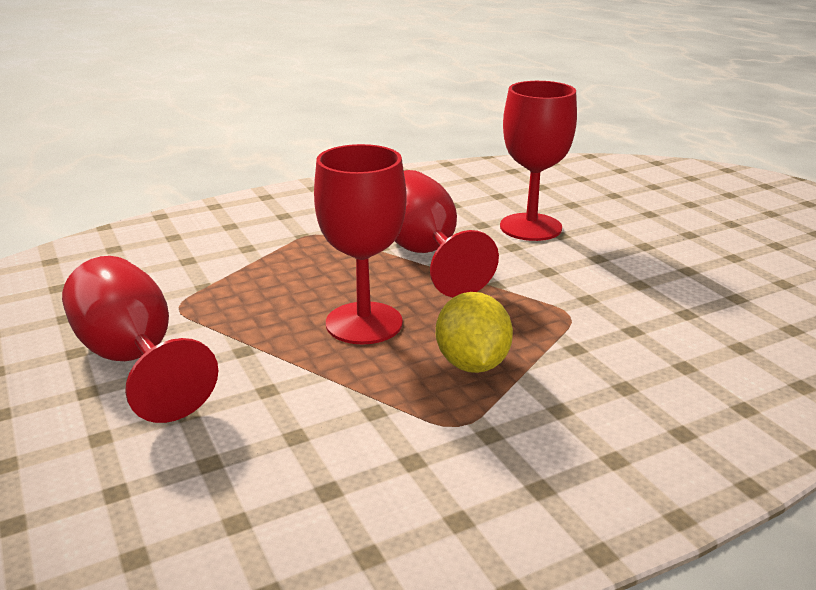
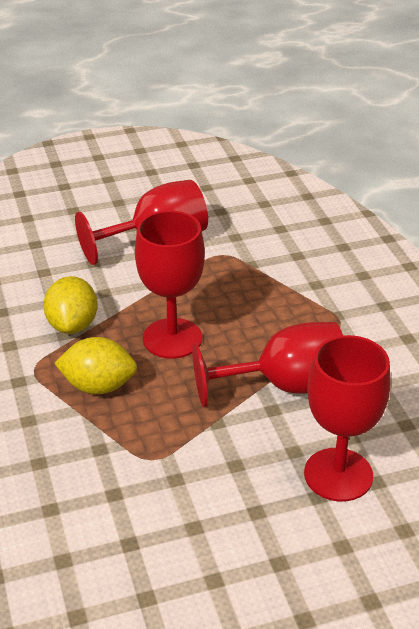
camera: 100 degrees right, 10 degrees up
(351, 405) = (73, 325): none -> yellow lemon

